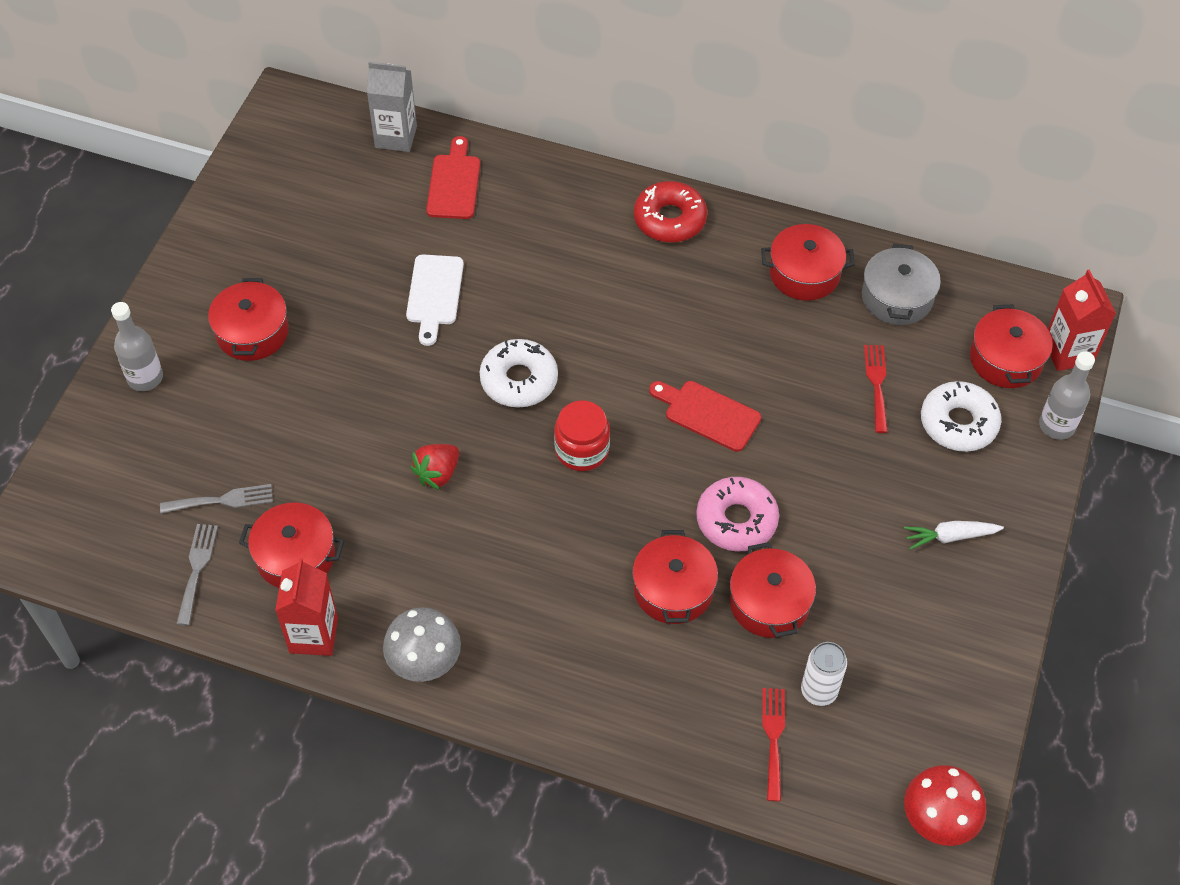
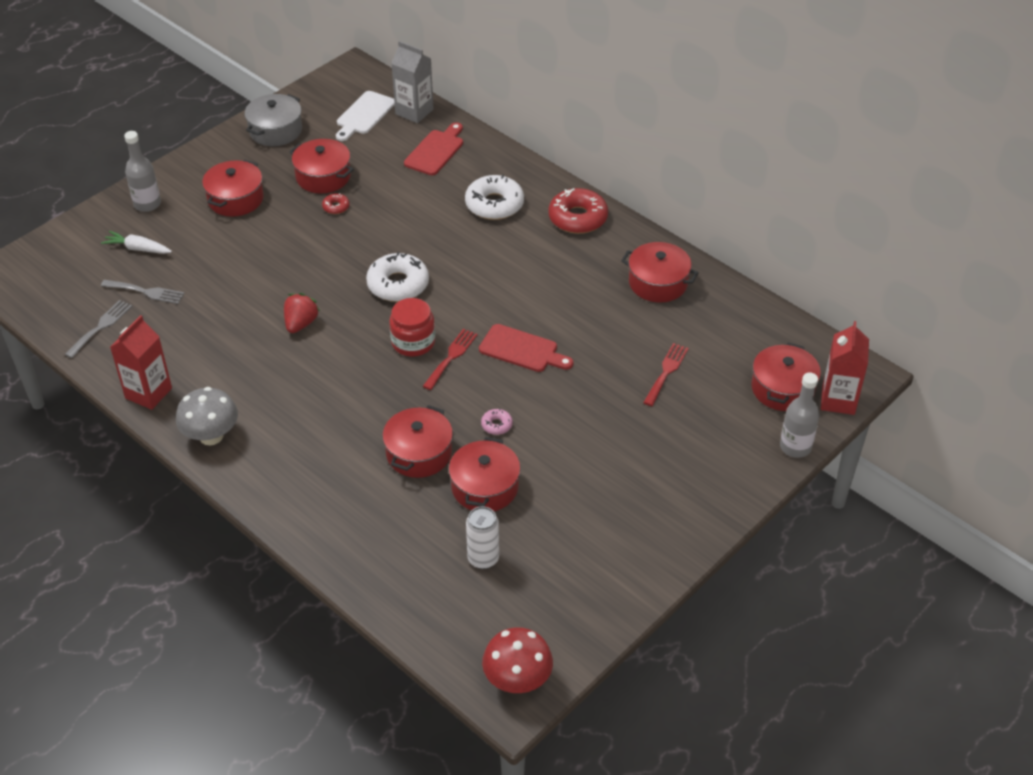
camera: 25 degrees right, 10 degrees down
(295, 556) = (170, 341): red pot -> red pot (323, 176)
(382, 301) = (336, 207): none -> red donut
(434, 294) = (375, 214): white cutting board -> white cutting board (364, 115)
(437, 474) = (301, 323): red strawberry -> red strawberry turned 135 degrees clockwise
(708, 414) = (522, 350): red cutting board -> red cutting board turned 150 degrees clockwise
(736, 520) = (496, 425): pink donut -> pink donut, size x0.46
(773, 738) = (427, 576): red fork -> red fork (451, 357)
(897, 297) = (721, 320): grey pot -> grey pot (275, 130)
(950, 537) = (656, 492): white carrot -> white carrot (138, 249)
(958, 423) = (714, 419): white donut -> white donut (494, 204)

